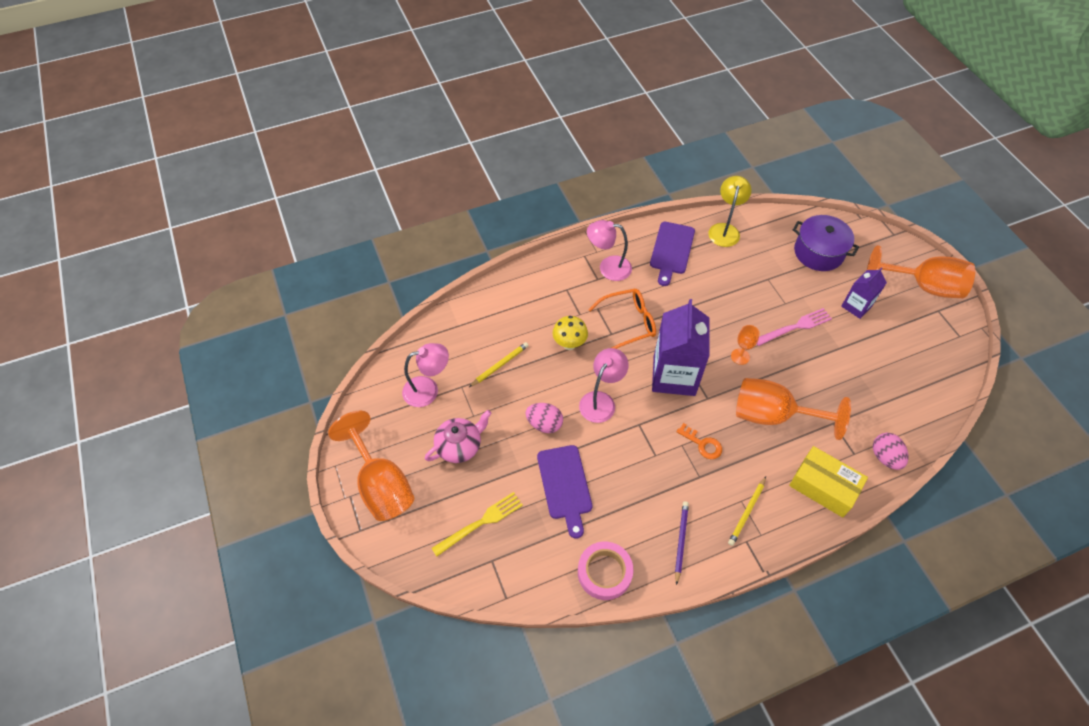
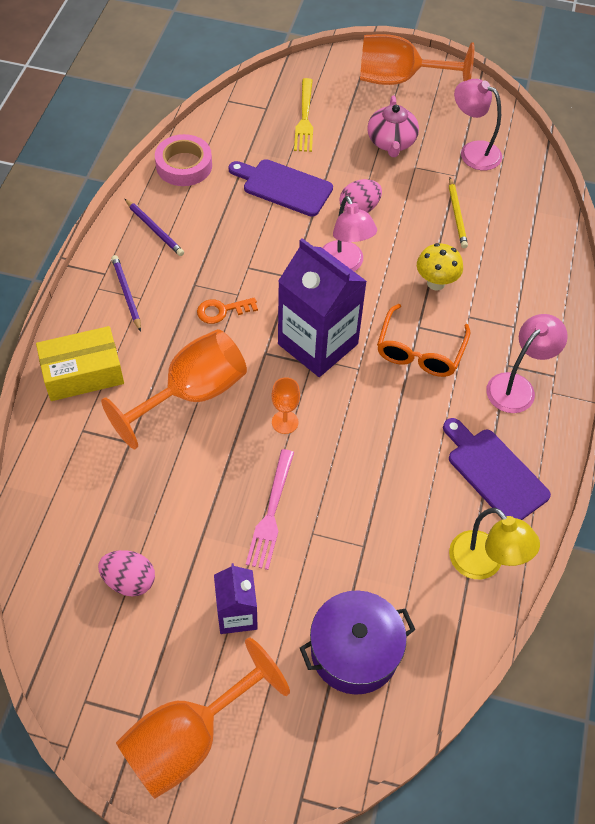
camera: 125 degrees right, 0 degrees up
(428, 390) = (473, 151): pink lamp -> pink lamp turned 105 degrees clockwise
(747, 512) = (127, 294): yellow pencil -> purple pencil
(885, 457) = (50, 455): pink egg -> pink egg (129, 581)

